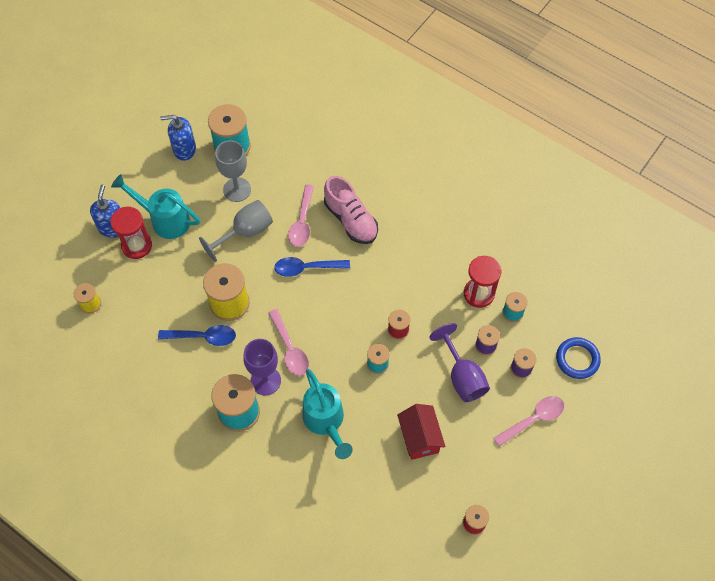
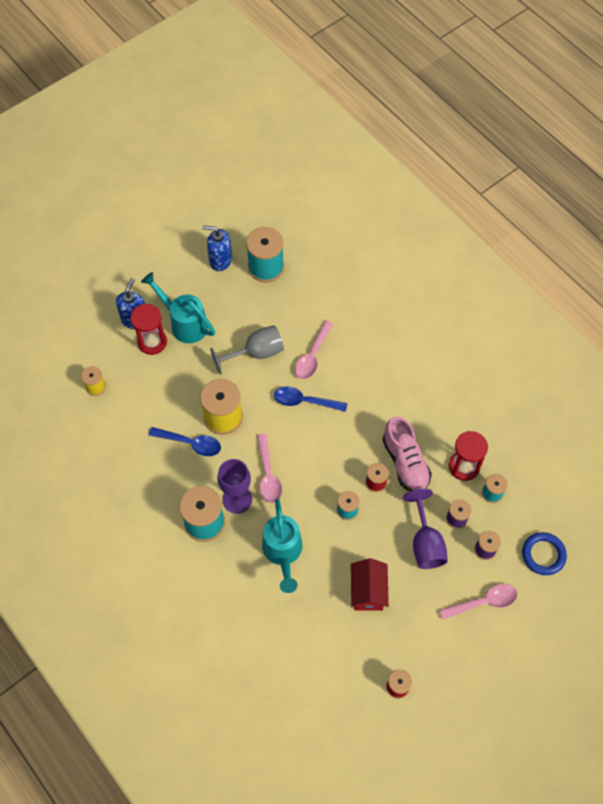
camera: 15 degrees right, 0 degrees up
(237, 189) = (259, 310): grey goblet -> none
(350, 220) = (359, 364): pink shoe -> pink shoe (405, 462)

